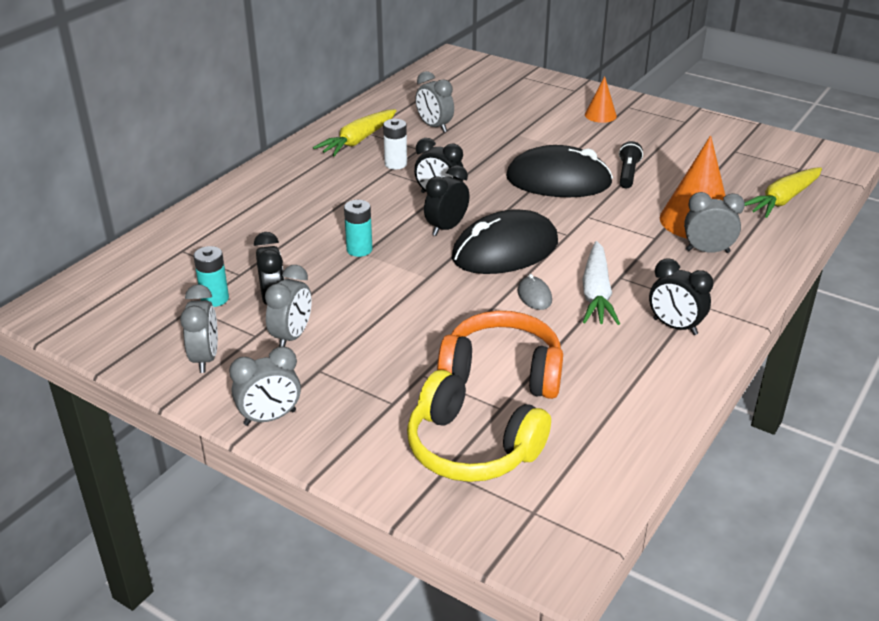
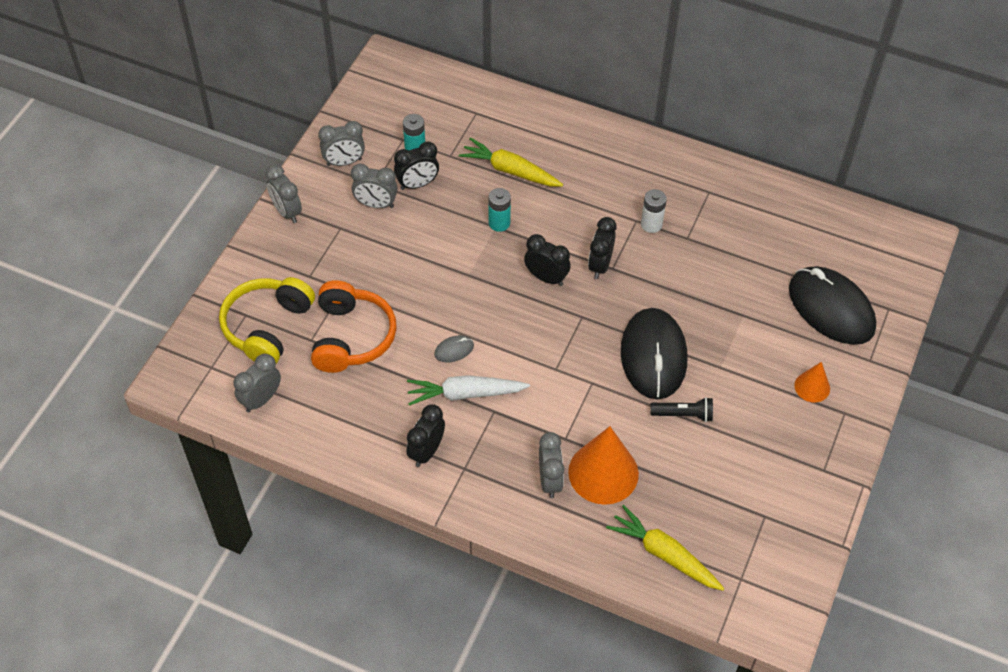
camera: 80 degrees right, 20 degrees up
(358, 140) = (689, 188): yellow carrot -> yellow carrot (510, 171)
(434, 127) = (737, 243): grey clock -> grey clock (261, 399)
(505, 250) = (519, 323): black mouse -> black mouse (831, 308)

